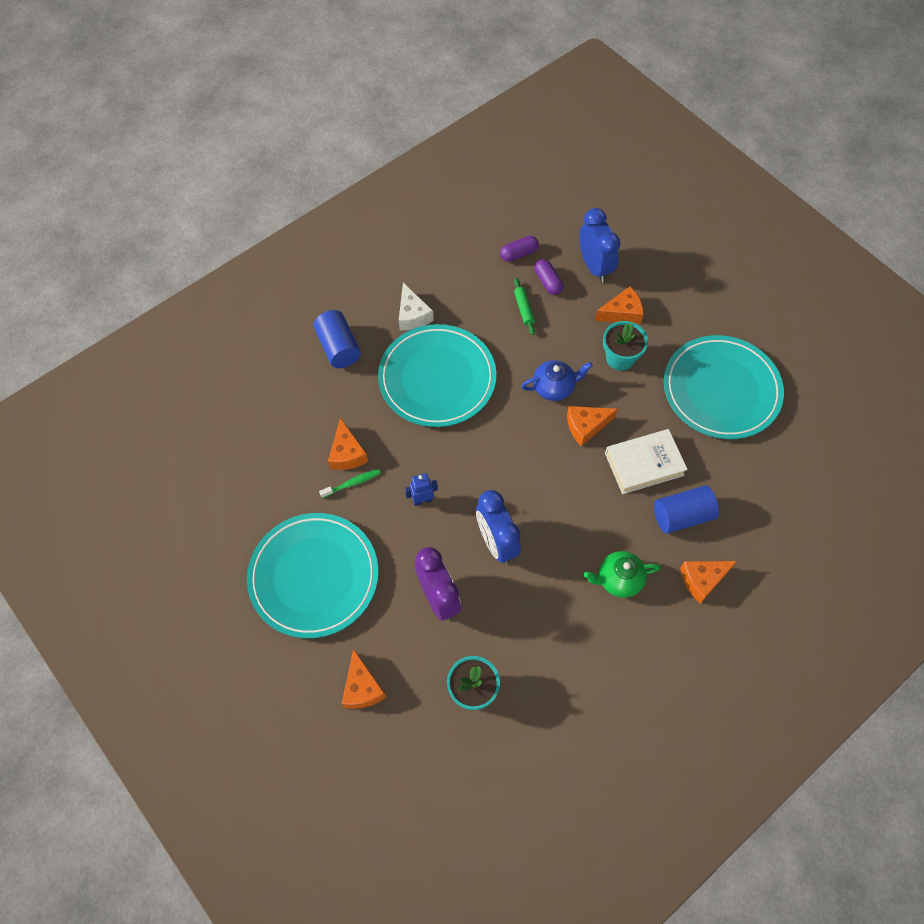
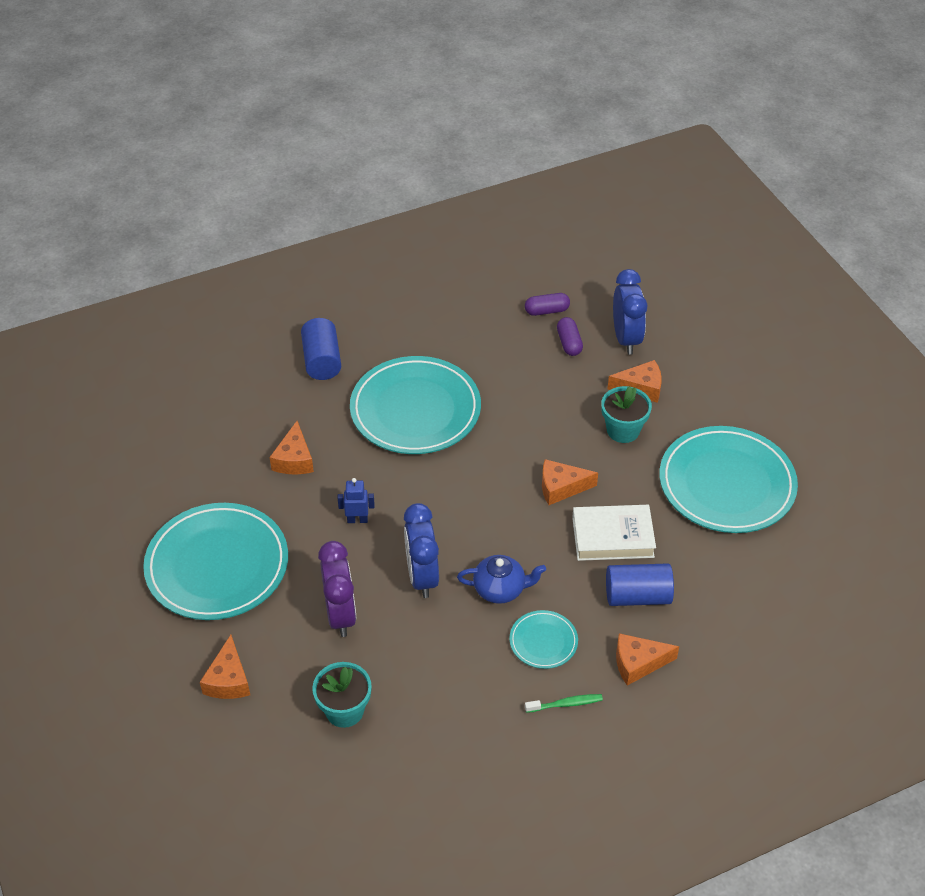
camera: 15 degrees right, 15 degrees down
(352, 483) = (289, 488): green toothbrush -> green toothbrush (566, 704)
(412, 315) = (411, 346): white cheese -> none
(523, 309) = (533, 363): green rolling pin -> none
(554, 387) = (539, 443): blue teapot -> blue teapot (500, 589)
(618, 579) = (543, 641): green teapot -> turquoise plate

